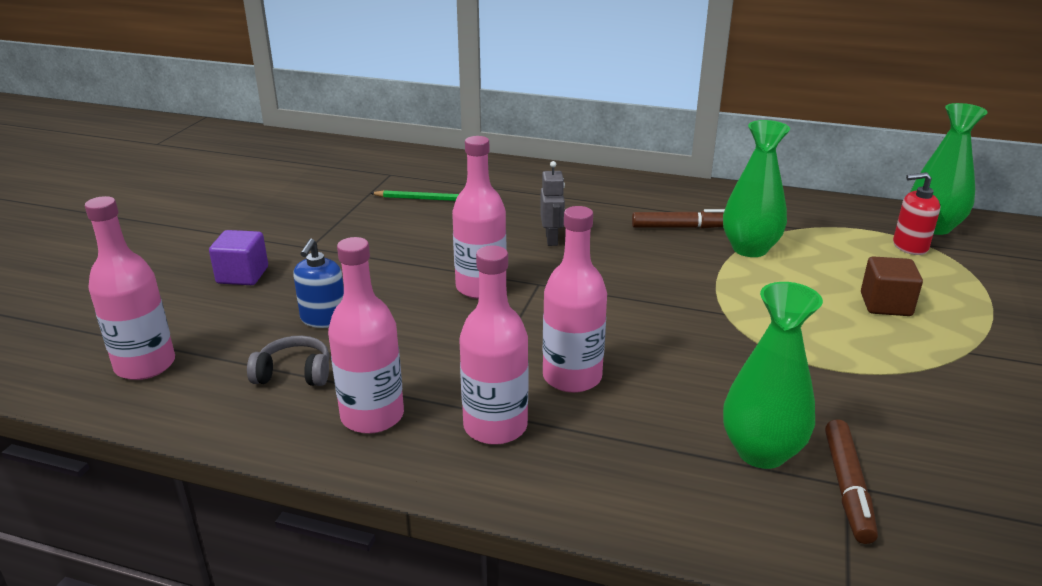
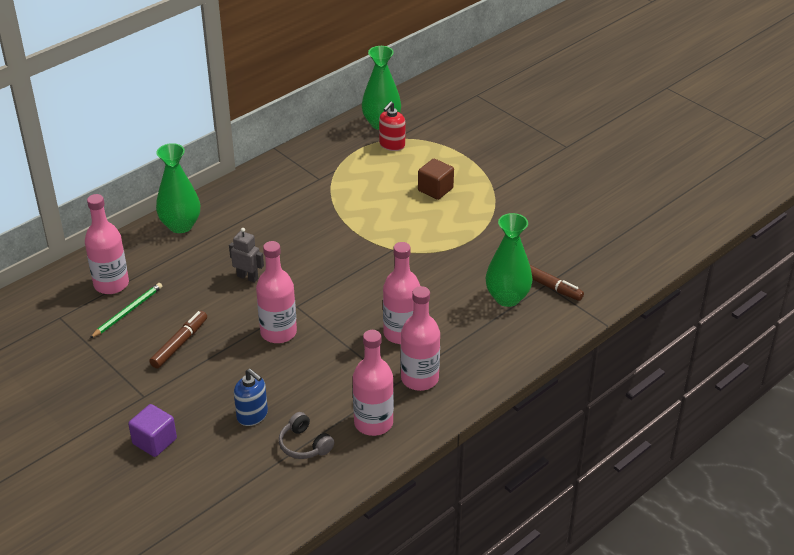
camera: 60 degrees left, 10 degrees up
(145, 365) = (236, 513): pink bottle -> pink bottle (111, 284)
(294, 374) = (304, 445): grey headphones -> grey headphones turned 75 degrees counterclockwise
(681, 227) = (287, 216): brown marker -> brown marker (179, 344)
(749, 249) = (338, 203): green vase -> green vase (180, 225)

